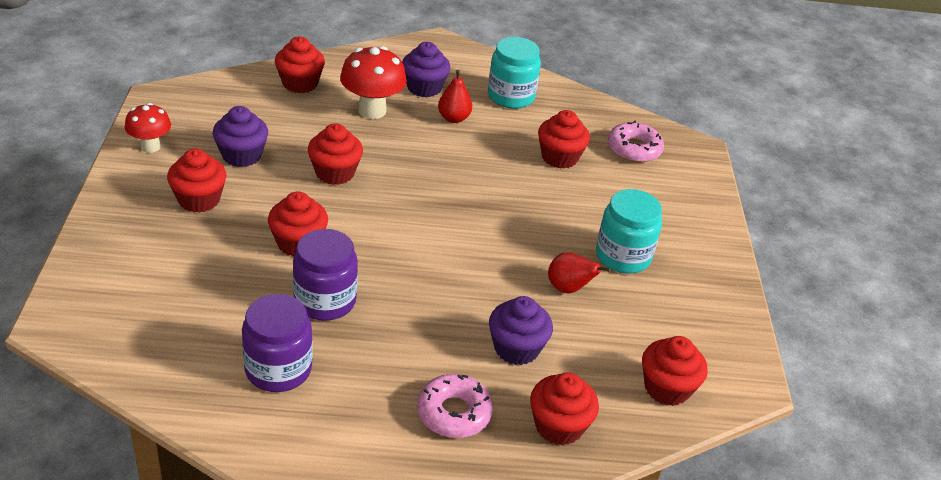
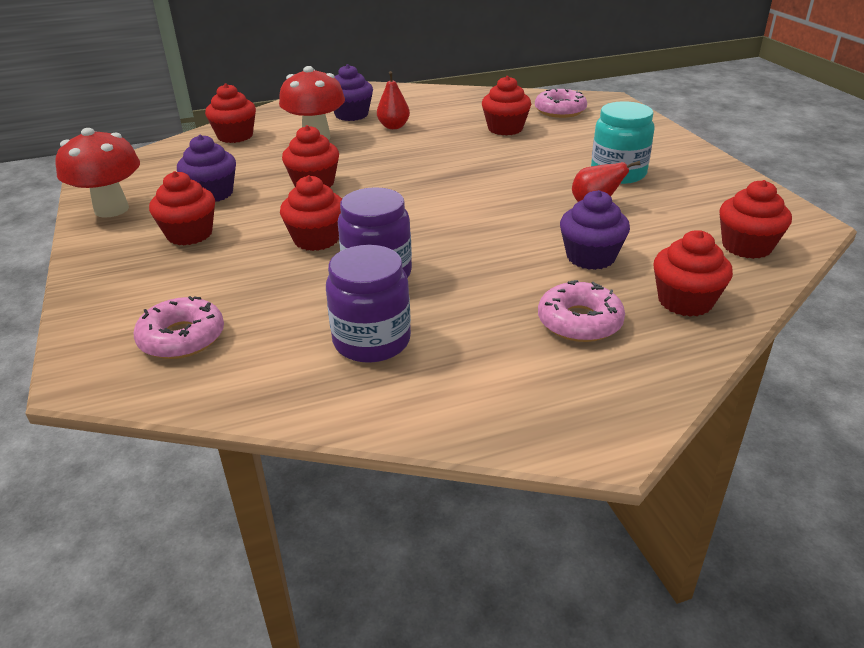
camera: 15 degrees left, 5 degrees down
(140, 312) = (182, 338): none -> pink donut
(150, 146) = (111, 209): red mushroom -> red mushroom, size x1.58
(511, 96) = (431, 104): turquoise jar -> none

